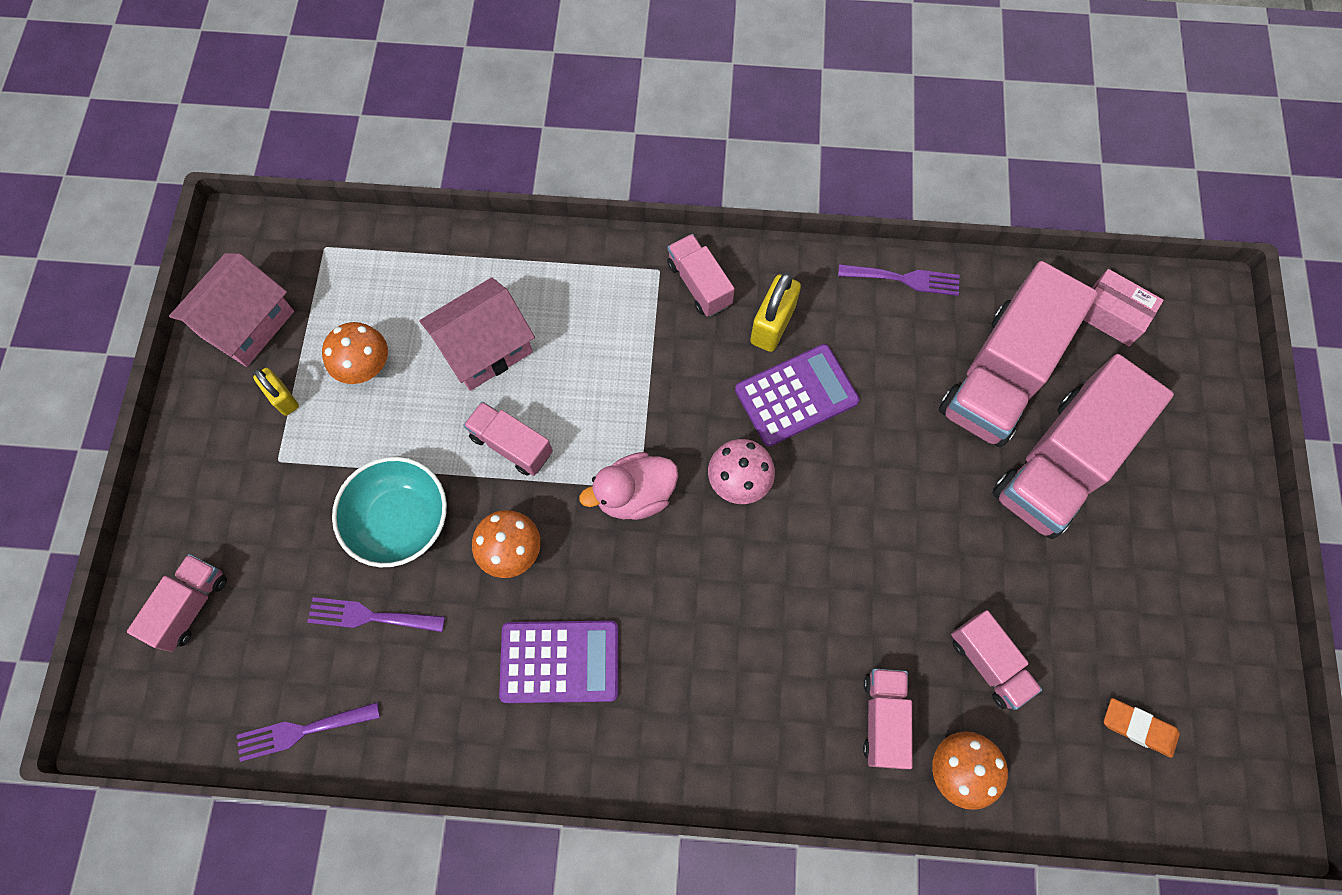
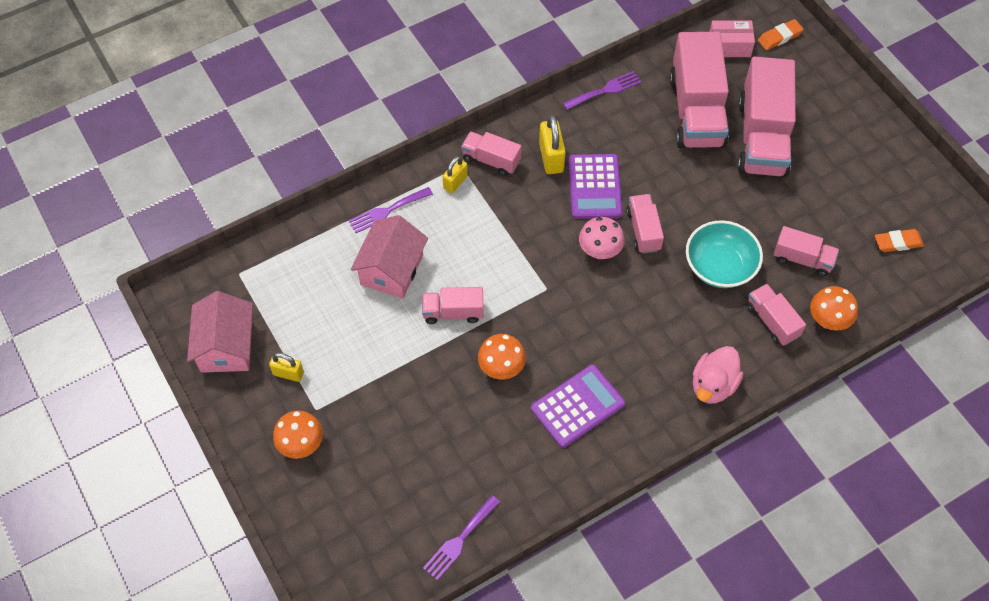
camera: 35 degrees left, 10 degrees down
(190, 606) = (332, 521): pink truck -> pink truck (643, 230)
(365, 367) = (326, 325): orange mushroom -> orange mushroom (301, 444)
(369, 616) = (447, 455): purple fork -> purple fork (387, 211)
(400, 520) = (421, 394): turquoise bowl -> turquoise bowl (720, 266)
(635, 495) = (547, 294): pink duck -> pink duck (713, 385)
(637, 286) = (455, 182): none -> yellow padlock
(796, 395) = (595, 187): purple calculator -> purple calculator turned 150 degrees clockwise
(1189, 342) = (779, 37): none -> orange eraser

